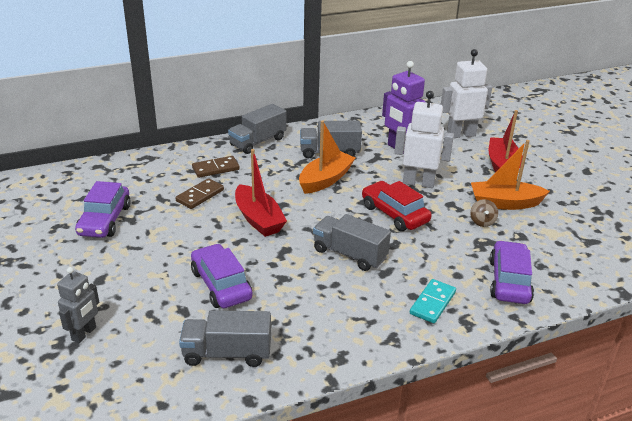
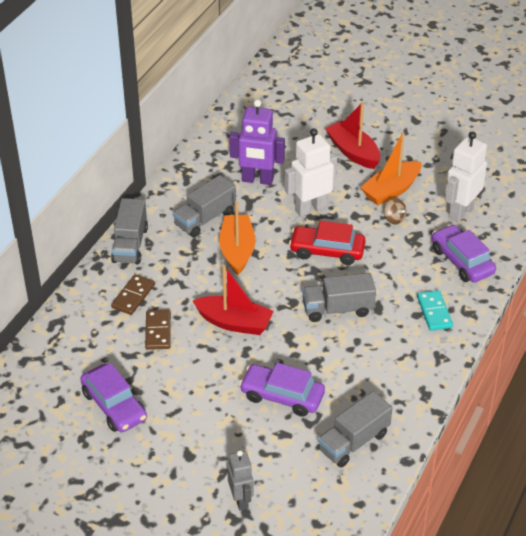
camera: 40 degrees left, 10 degrees up
(461, 134) = (286, 134): white robot -> white robot (460, 212)

